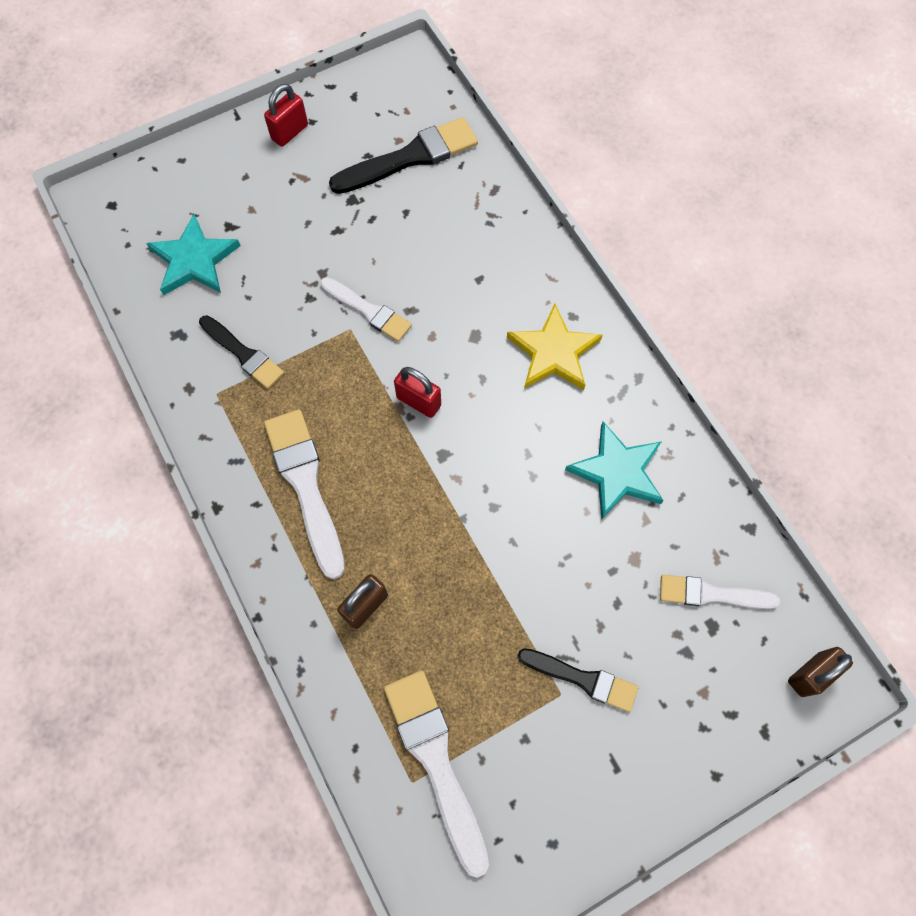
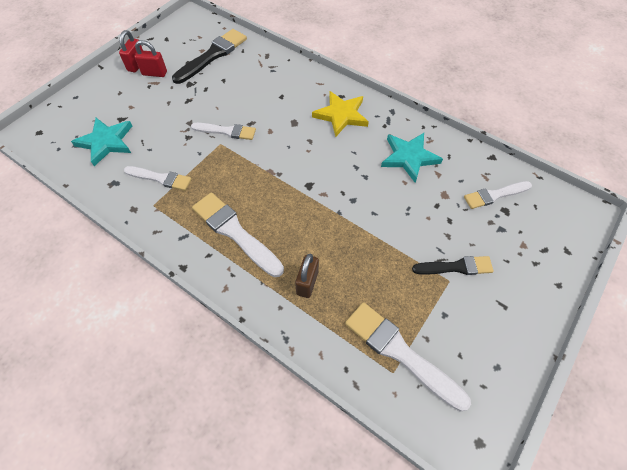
camera: 25 degrees left, 10 degrees down
(243, 354) = (160, 178): black brush -> white brush
(418, 401) = (280, 164): red padlock -> red padlock (154, 73)
(810, 674) = (569, 212): brown padlock -> none

